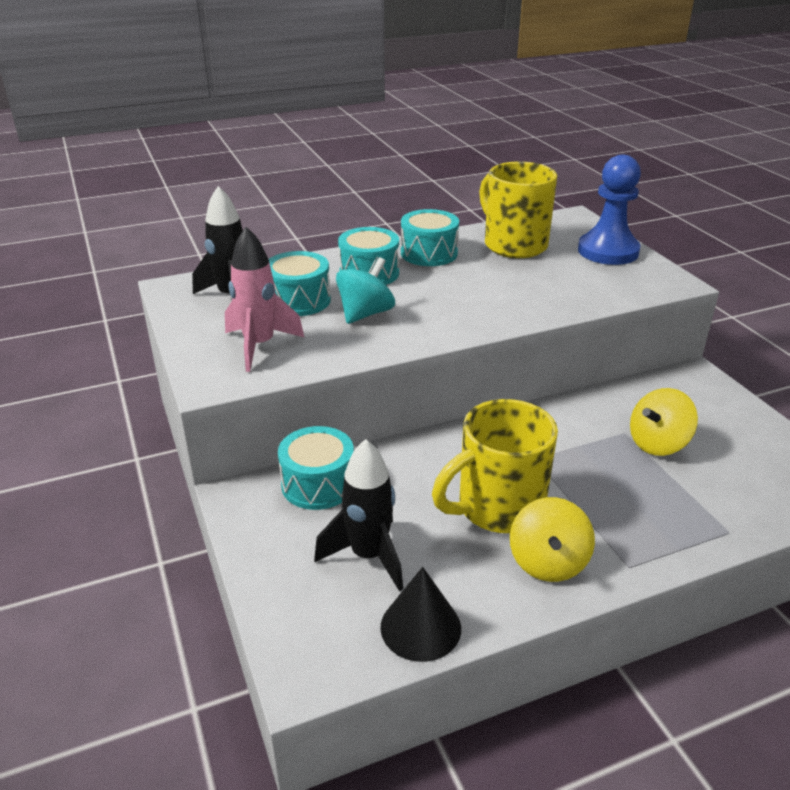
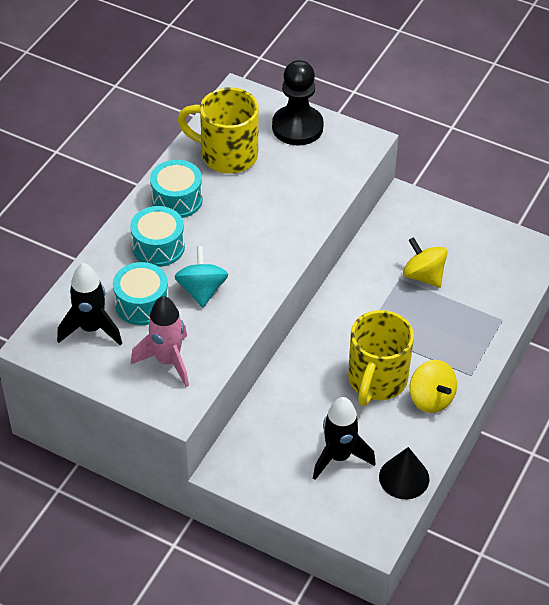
camera: 40 degrees left, 15 degrees up
(318, 484) = (262, 431): turquoise drum -> none
(608, 251) = (297, 127): blue pawn -> black pawn
(658, 443) = (423, 276): yellow spinning top -> yellow spinning top turned 120 degrees clockwise

